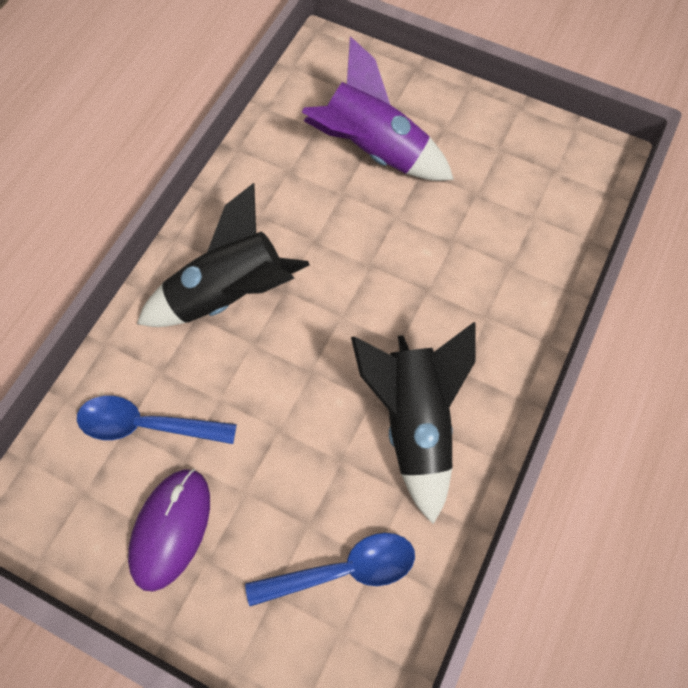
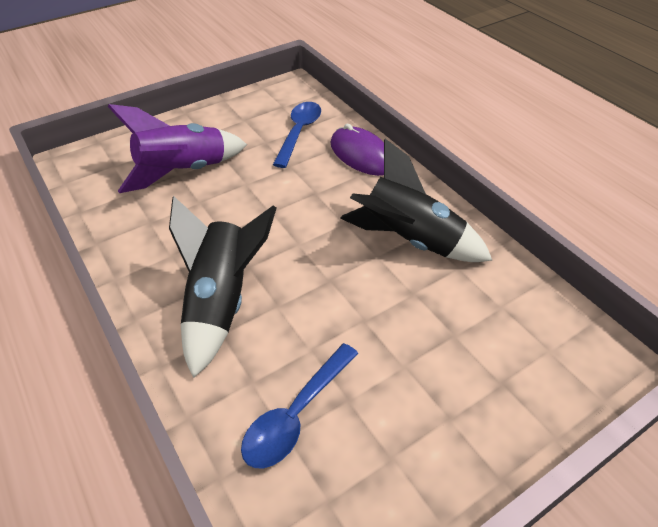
camera: 60 degrees left, 20 degrees down
(171, 528) = (407, 436): purple mouse -> purple mouse (361, 155)
(343, 569) = (501, 328): blue spoon -> blue spoon (299, 132)

